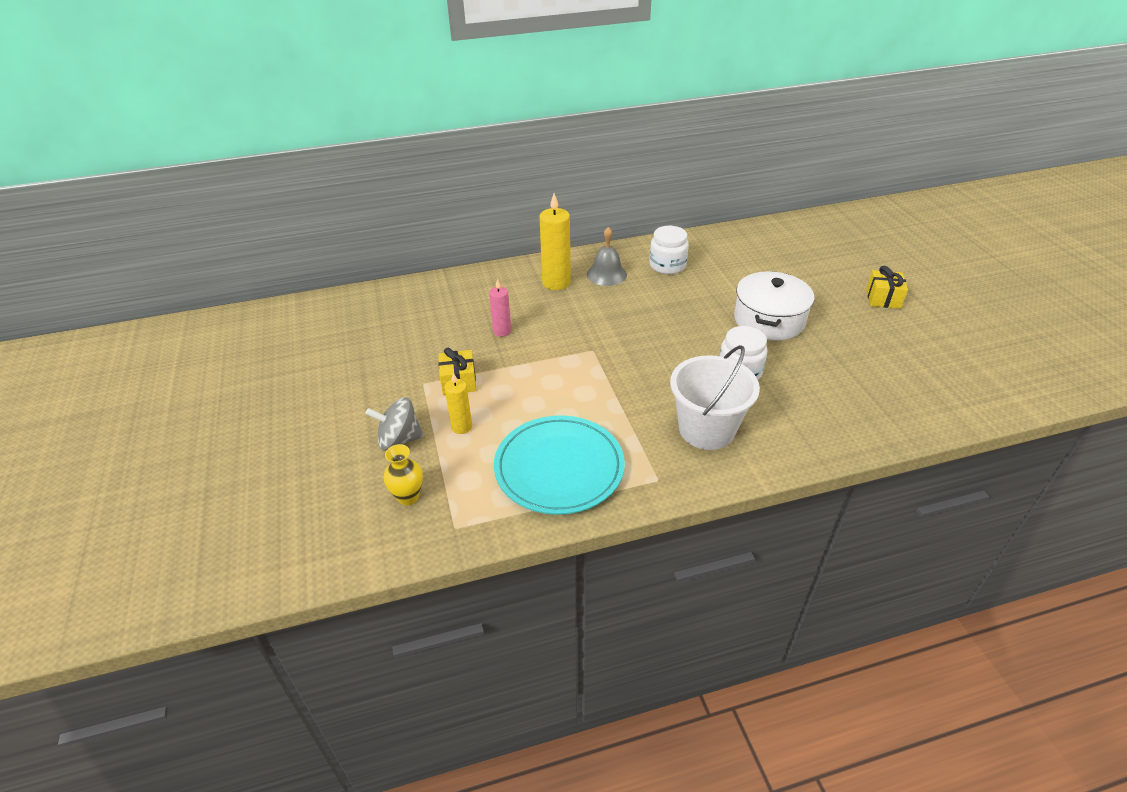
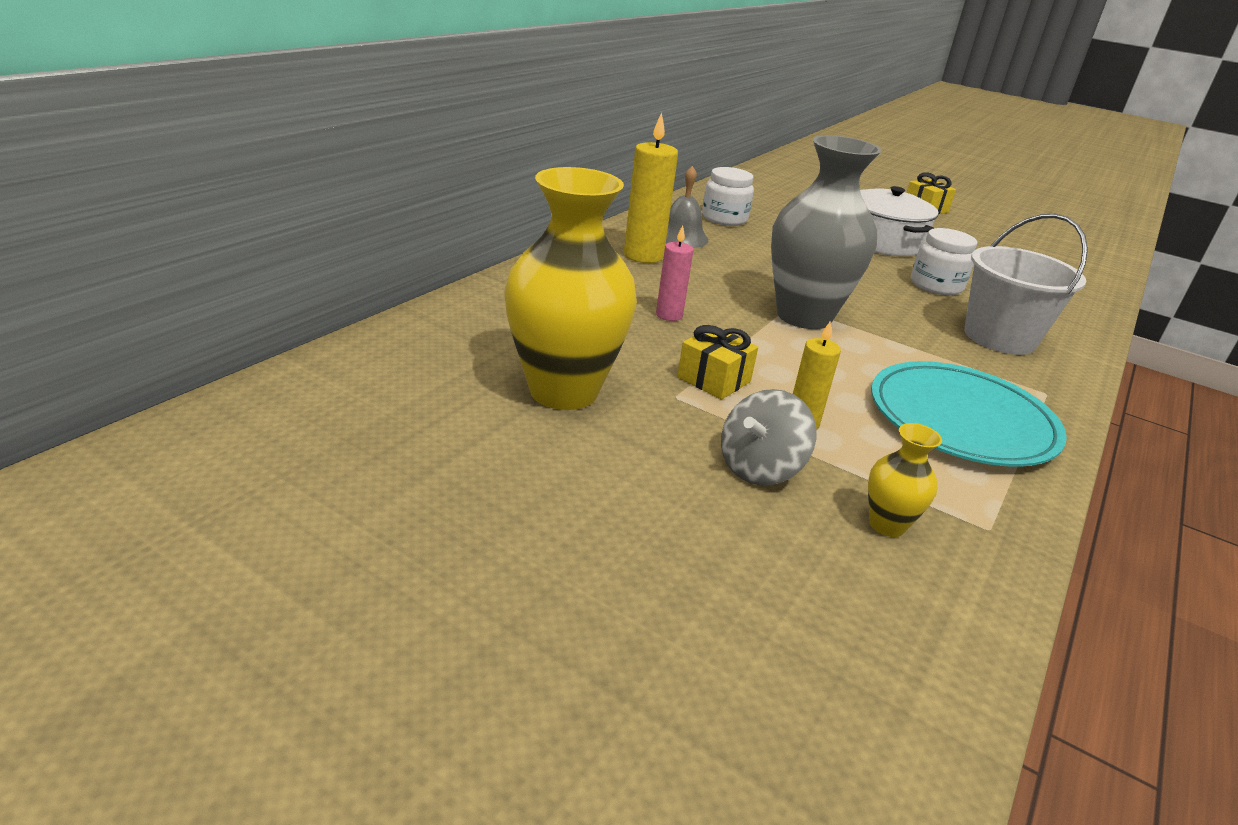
camera: 45 degrees left, 10 degrees down
(376, 358) = (563, 391): none -> yellow vase
(586, 361) = (804, 316): none -> grey vase

